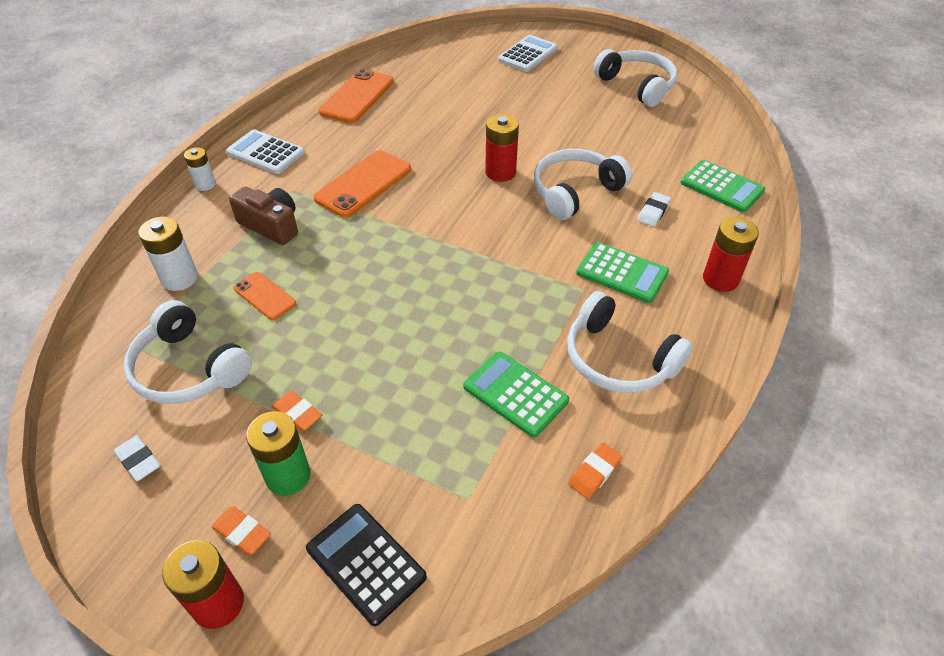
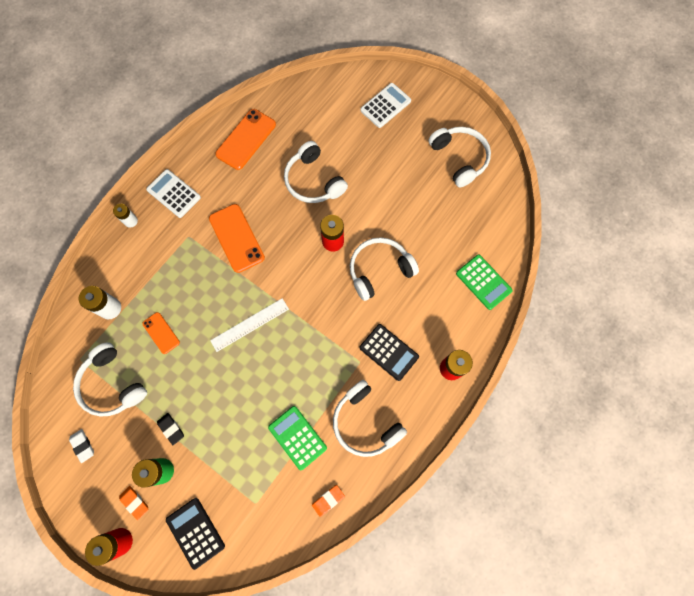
camera: 10 degrees right, 25 degrees up
(271, 225) = (171, 269): brown camera -> none
(297, 413) = (171, 429): orange eraser -> black eraser
(363, 184) = (236, 238): orange phone -> orange phone turned 75 degrees counterclockwise
(403, 269) = (250, 324): none -> white ruler
(456, 122) = (313, 181): none -> white headphones
(622, 273) = (389, 352): green calculator -> black calculator
(653, 212) = (427, 299): white eraser -> none

